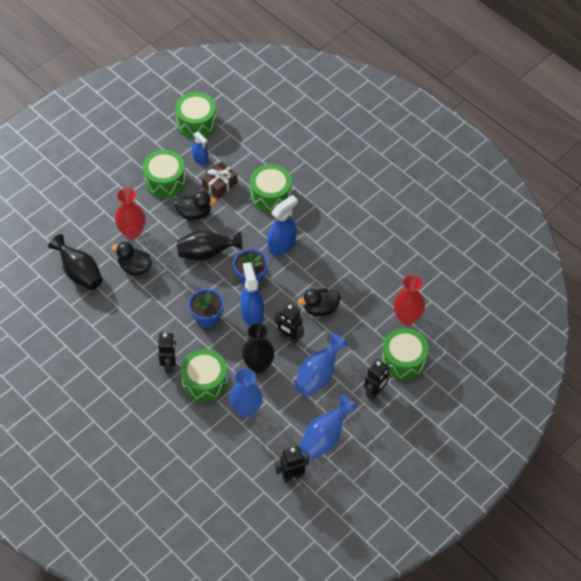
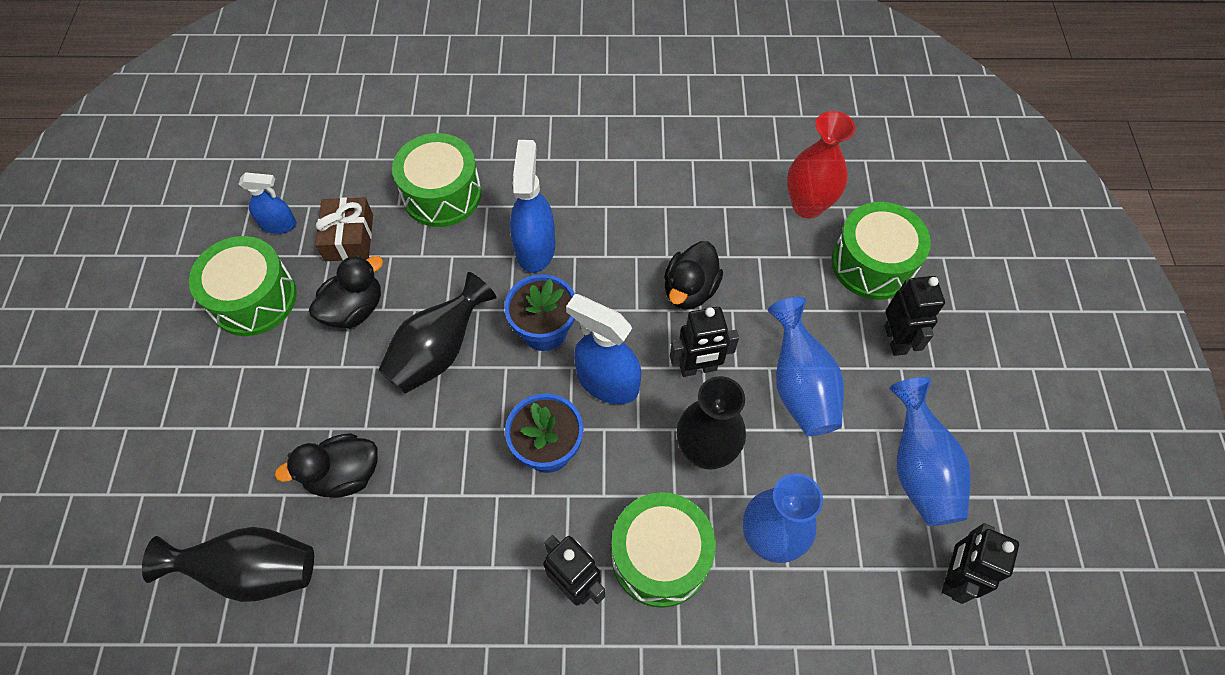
camera: 45 degrees left, 5 degrees up
(132, 232) = (280, 422): red vase -> none
(196, 123) = (217, 180): green drum -> none

